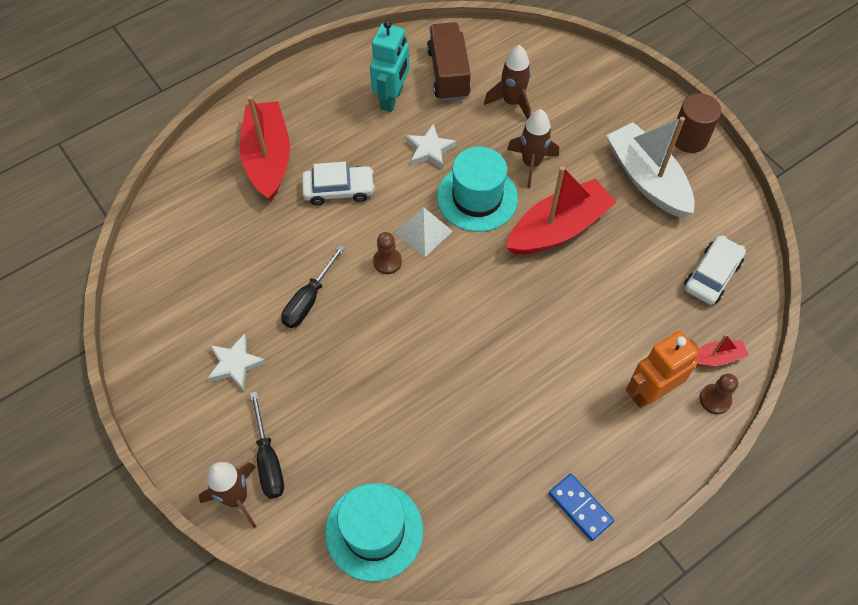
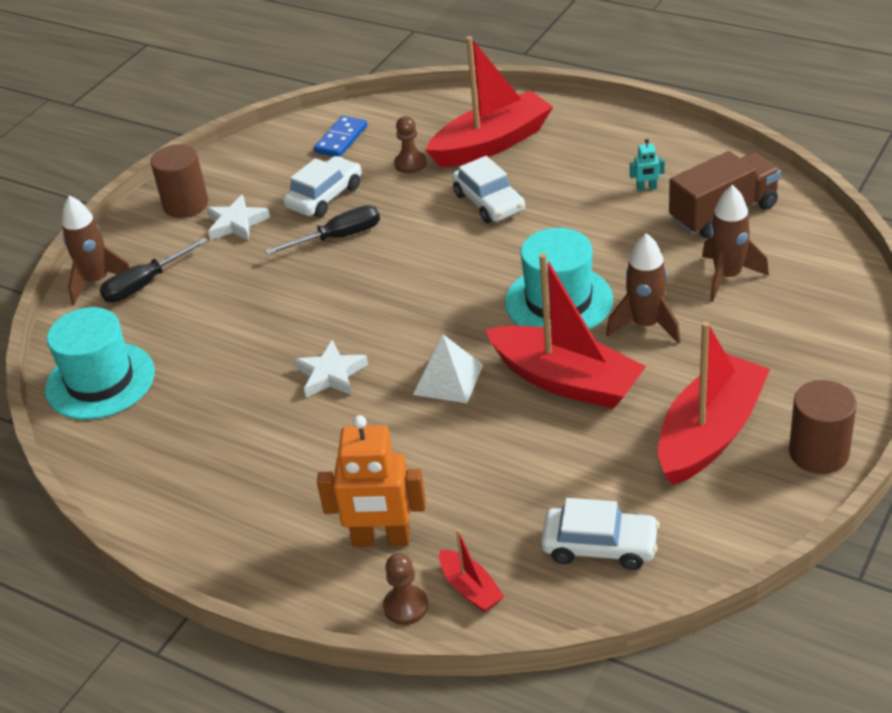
camera: 70 degrees right, 20 degrees down
(178, 394) = (186, 204): none -> brown cylinder
(248, 289) = (324, 196): none -> white car
(309, 299) = (338, 237): black screwdriver -> black screwdriver turned 150 degrees clockwise
(387, 261) = (421, 269): brown pawn -> brown pawn (410, 164)
(392, 98) = (646, 188): turquoise robot -> turquoise robot, size x0.43
(423, 232) = (479, 280): white pyramid -> white pyramid (448, 379)
(429, 150) = (597, 242): white star -> white star (331, 374)
(580, 508) = (194, 527): blue domino -> blue domino (341, 139)
(647, 179) = (709, 434): white boat -> red boat
(650, 392) = (381, 540): orange robot -> orange robot turned 150 degrees clockwise

